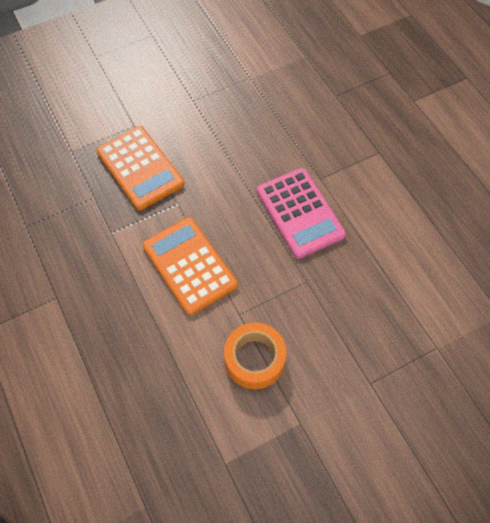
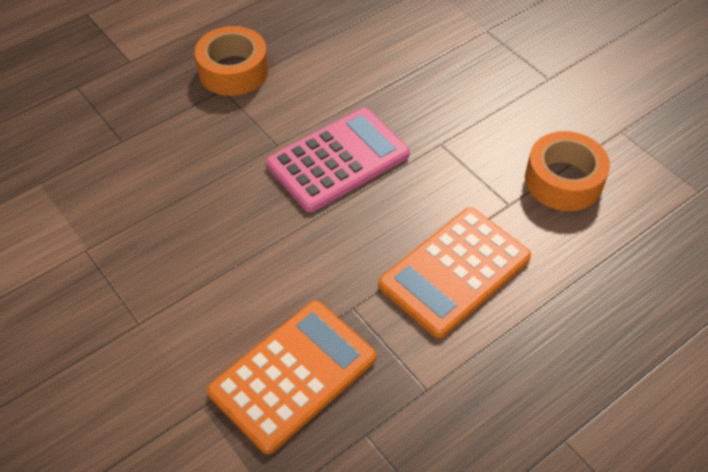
camera: 100 degrees left, 10 degrees down
(398, 159) = (233, 71): none -> orange tape

